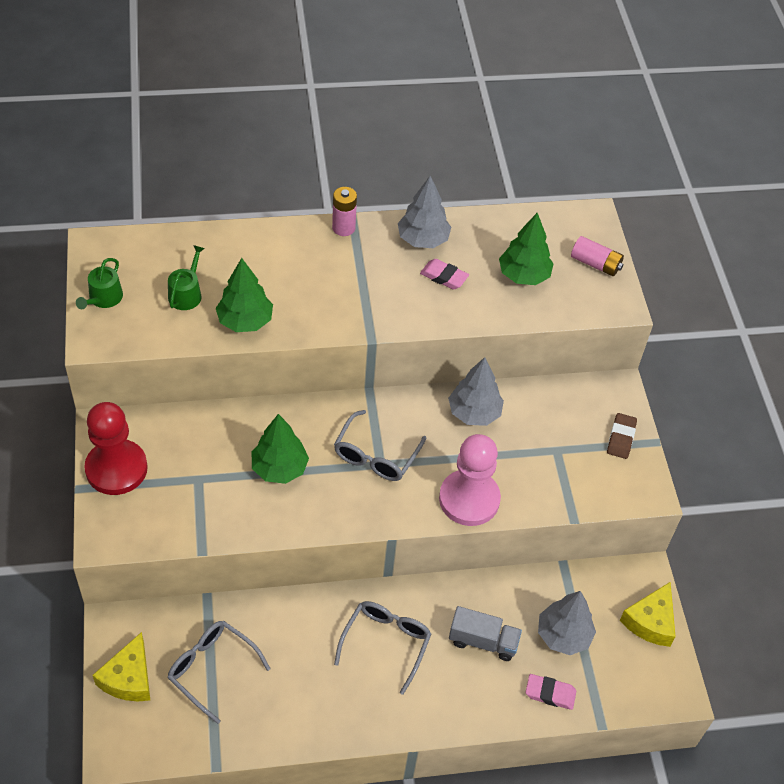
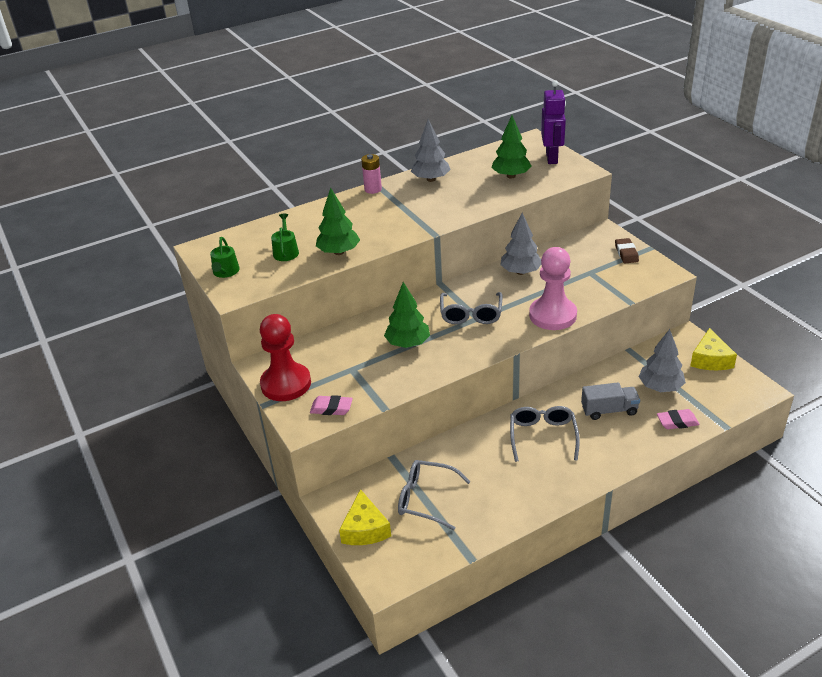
camera: 15 degrees left, 15 degrees down
(444, 277) = (459, 191): pink eraser -> pink eraser (331, 408)
(595, 264) = (552, 158): pink battery -> purple robot

